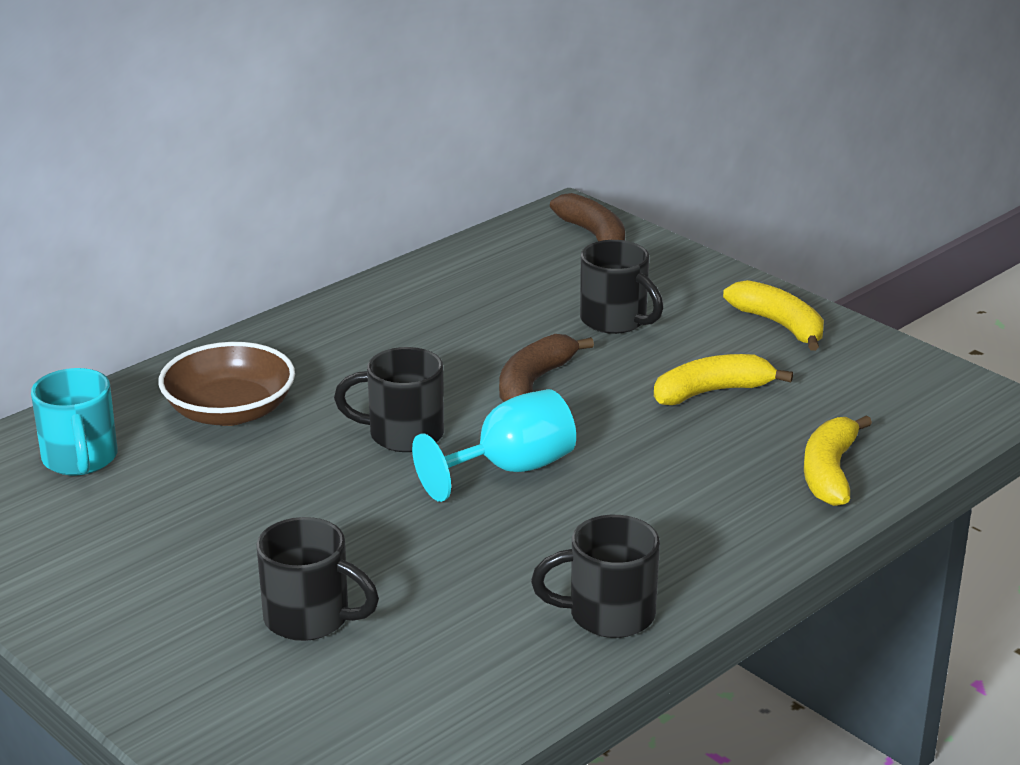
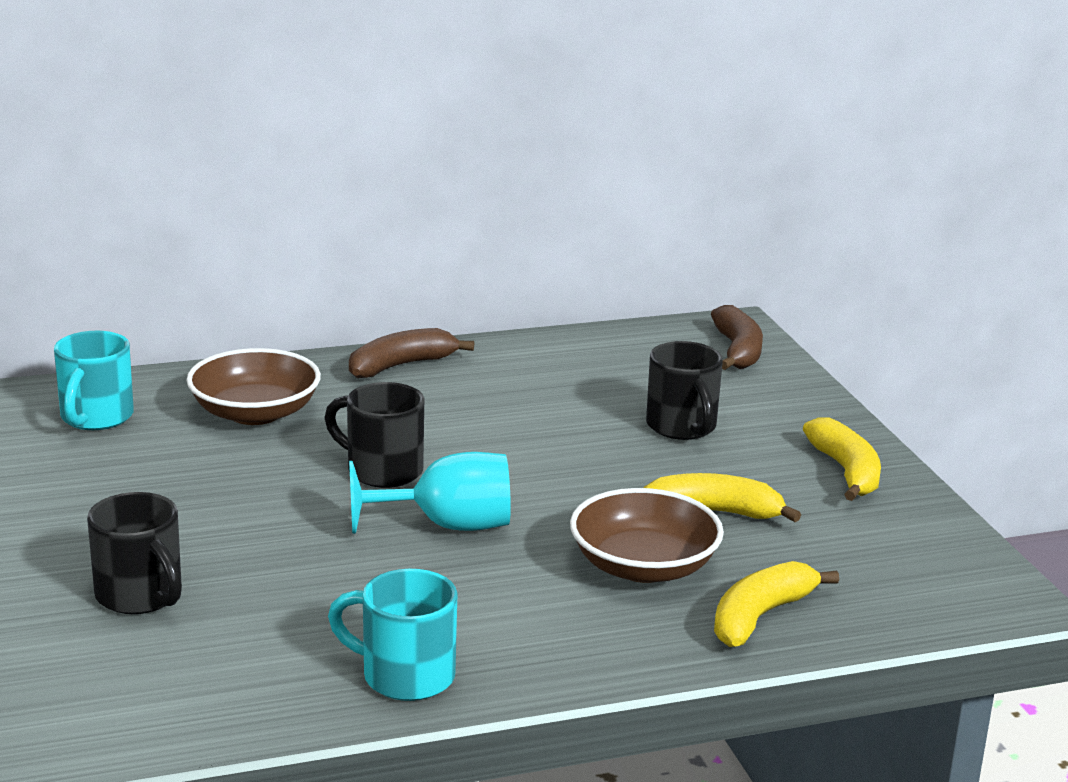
camera: 25 degrees right, 5 degrees down
(534, 382) = (548, 459): brown banana -> brown banana (401, 365)
(608, 615) = (405, 676): black mug -> turquoise mug
(703, 457) = (643, 566): none -> brown bowl

